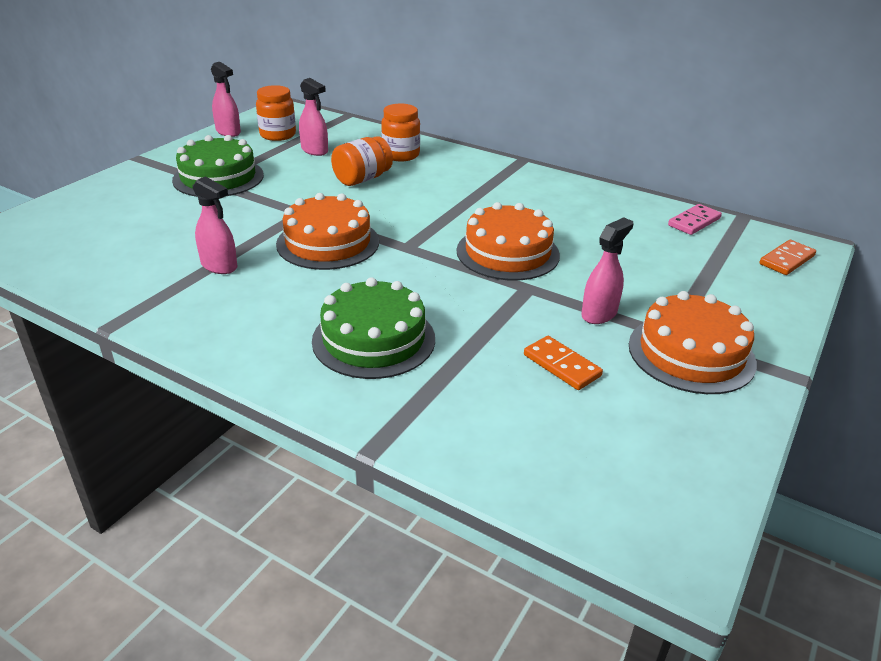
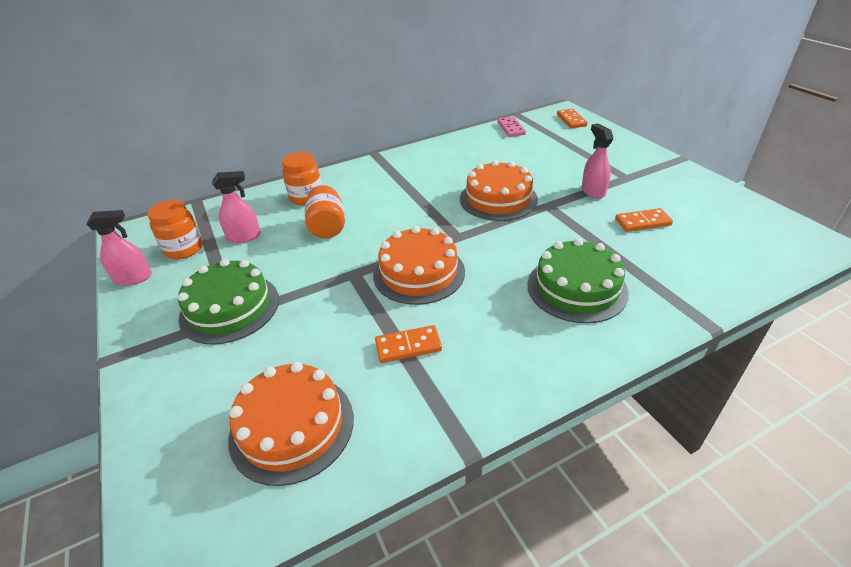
camera: 55 degrees left, 5 degrees up
(219, 266) = (408, 346): pink spray bottle -> orange domino
(691, 353) = (648, 178): orange cake -> orange cake (292, 426)

